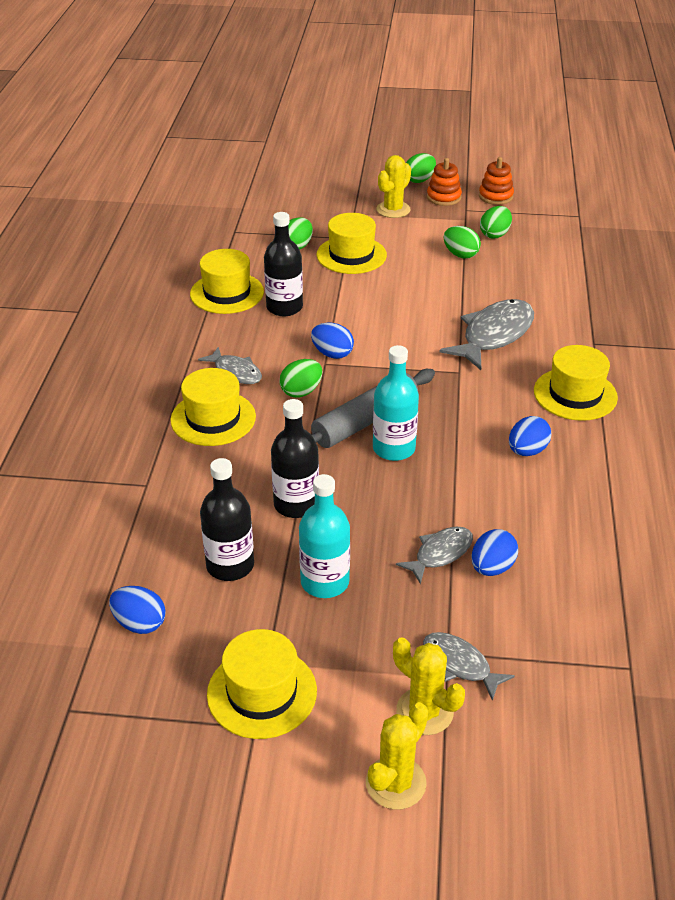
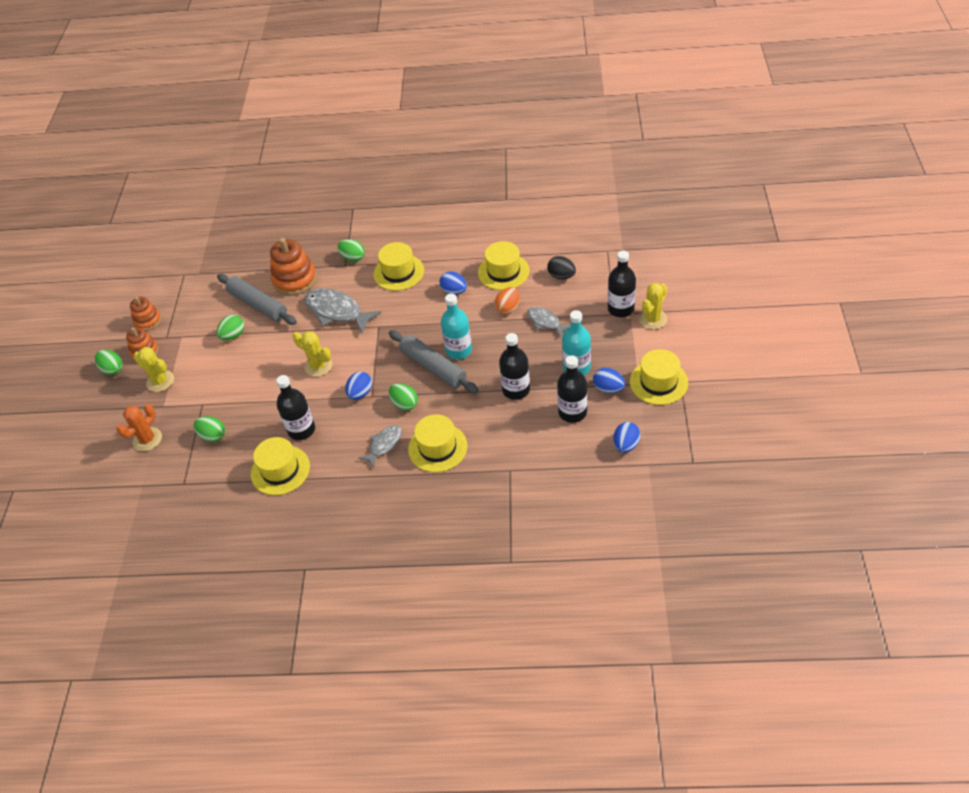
camera: 90 degrees left, 10 degrees up
(306, 207) = (147, 439): none -> orange cactus
(351, 255) = (229, 399): yellow hat -> yellow hat (503, 272)
(395, 783) = (695, 325): yellow cactus -> yellow cactus (318, 366)
(460, 665) = (620, 309): grey fish -> black bottle
(480, 510) = (508, 308): none -> orange egg
(492, 567) = (551, 301): blue egg -> blue egg (608, 388)
(495, 234) = (206, 318): green egg -> green egg (353, 258)
(515, 271) = (258, 305): none -> grey rolling pin
(557, 588) = (561, 276): none -> black egg
(563, 299) = (295, 280): none -> orange stacking toy

